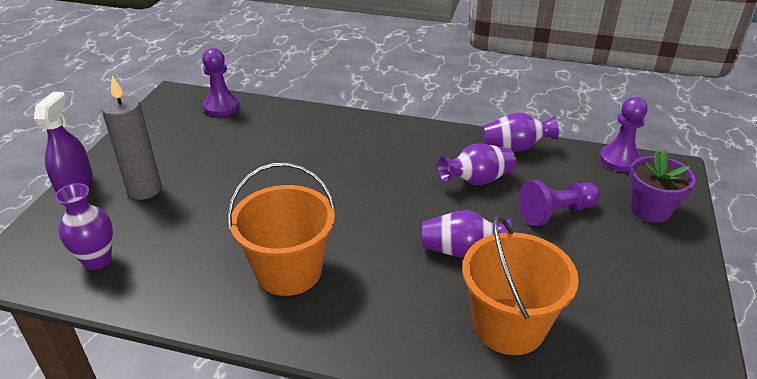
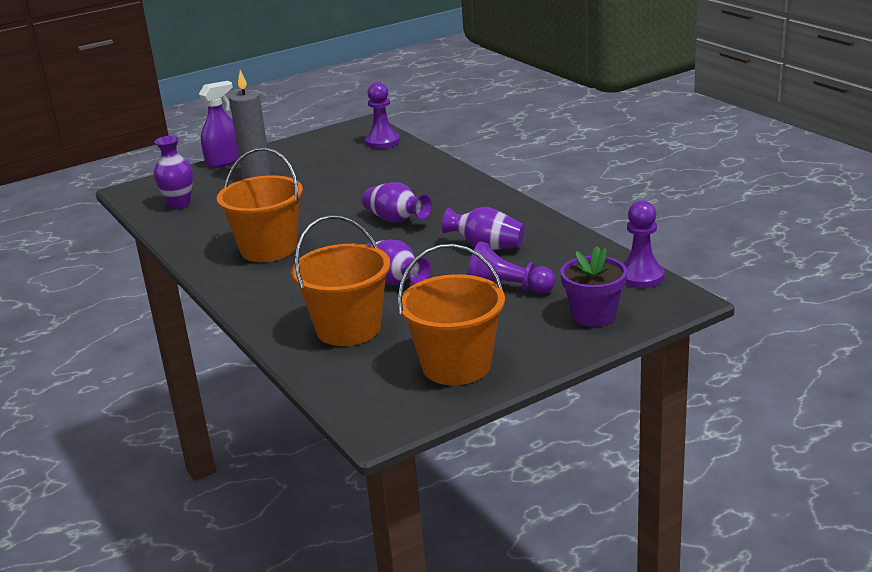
camera: 45 degrees right, 10 degrees down
(515, 148) = (561, 238): purple vase -> purple vase (396, 220)
(650, 314) = (456, 366): none -> orange bucket

